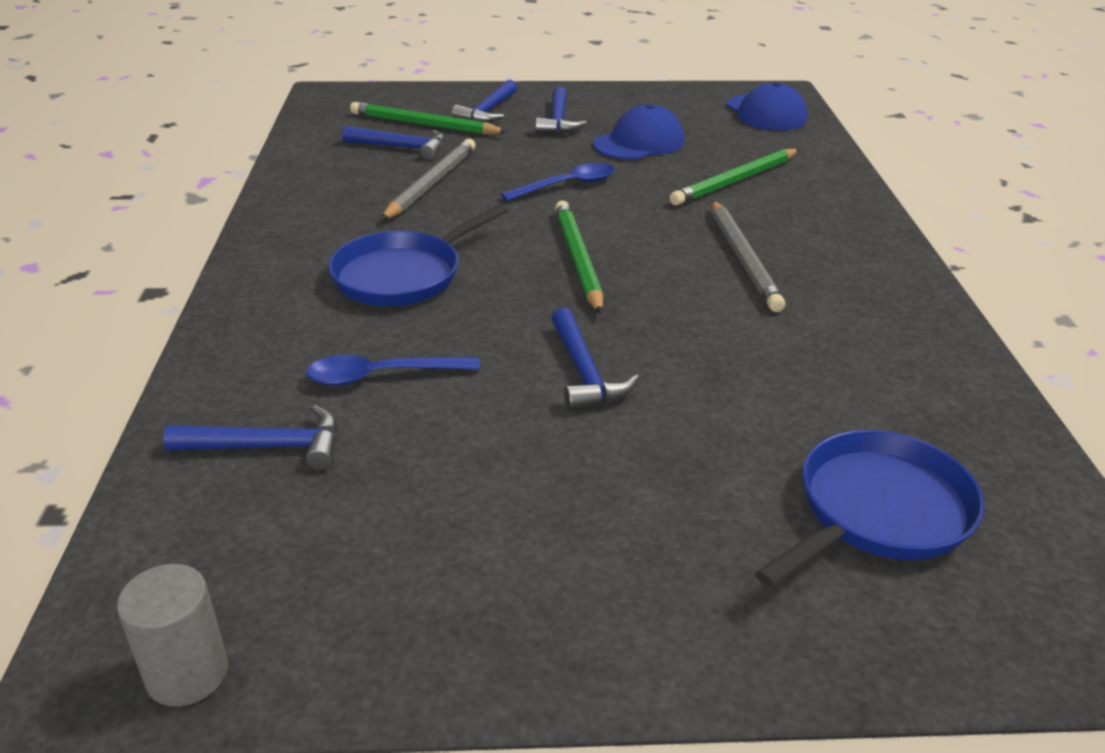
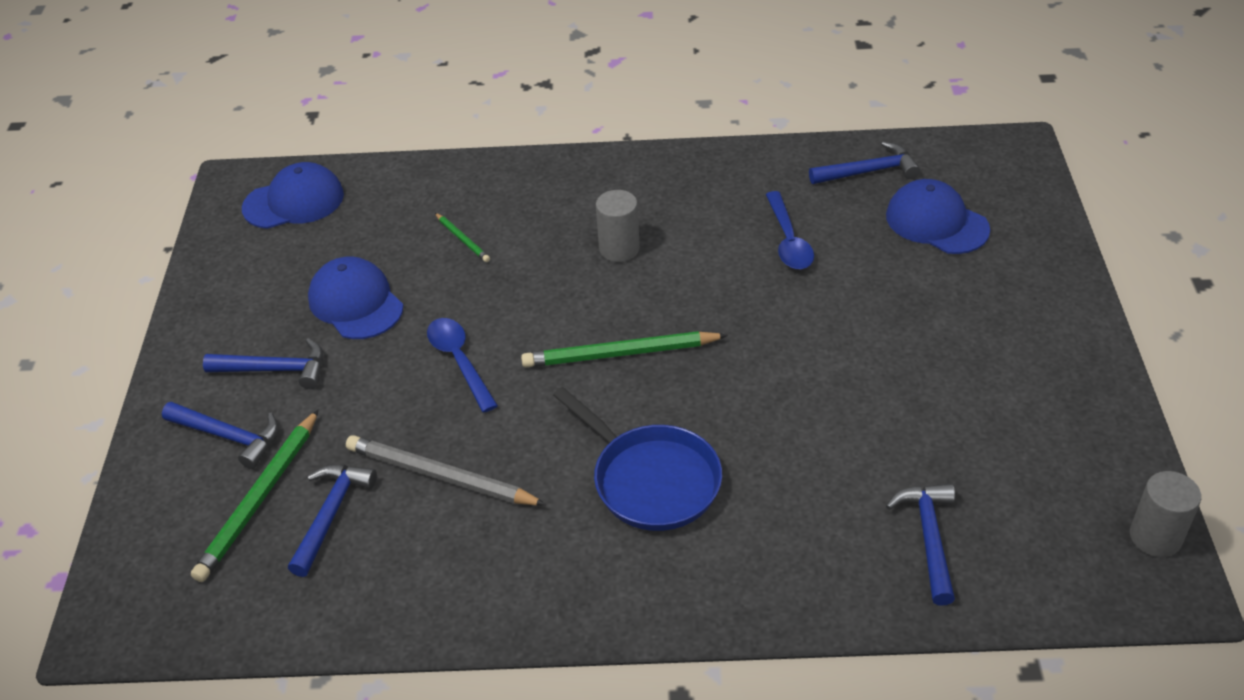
camera: 85 degrees left, 10 degrees up
(381, 376) = (823, 477): blue spoon -> blue spoon (788, 240)
(584, 372) = (803, 351): blue hammer -> blue hammer (868, 171)
(735, 180) = (462, 239): green pencil -> green pencil, size x0.50
(743, 258) = (619, 249): grey pencil -> grey cylinder
(877, 512) = (936, 222): blue pan -> blue cap

